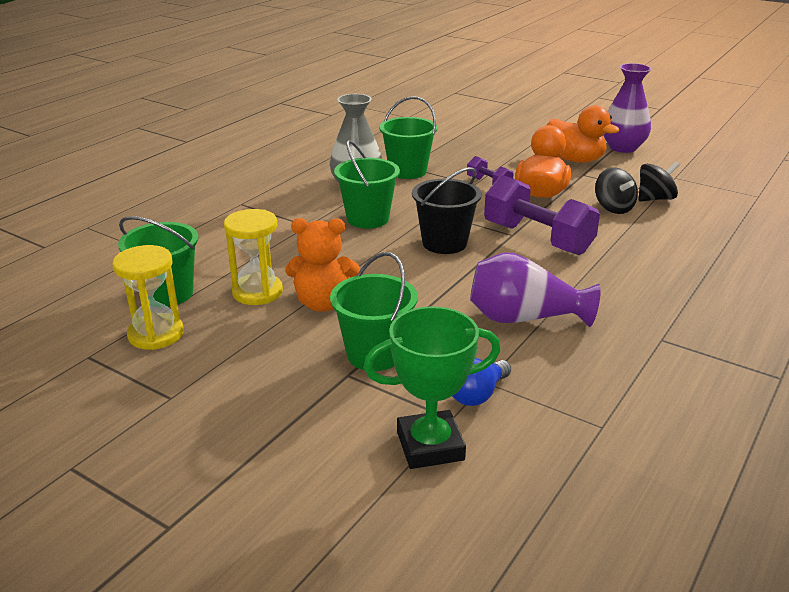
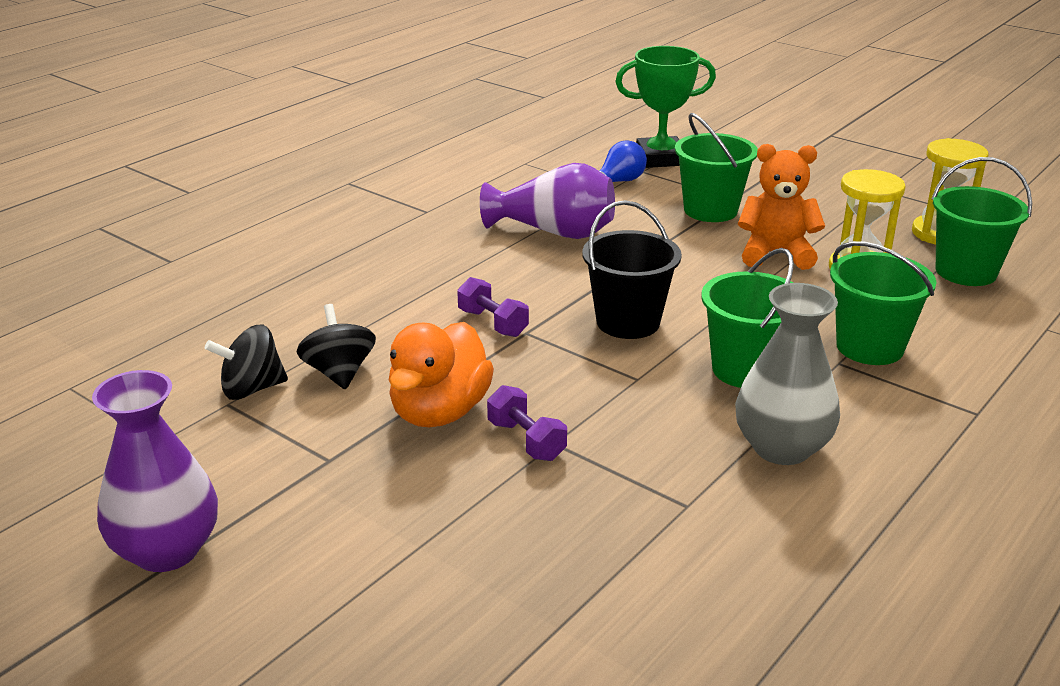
camera: 175 degrees left, 0 degrees up
(407, 171) = (683, 487): green bucket -> green bucket (869, 347)
(537, 239) = (493, 323): purple dumbbell -> purple dumbbell, size x0.50
(575, 160) = (312, 508): orange duck -> none

